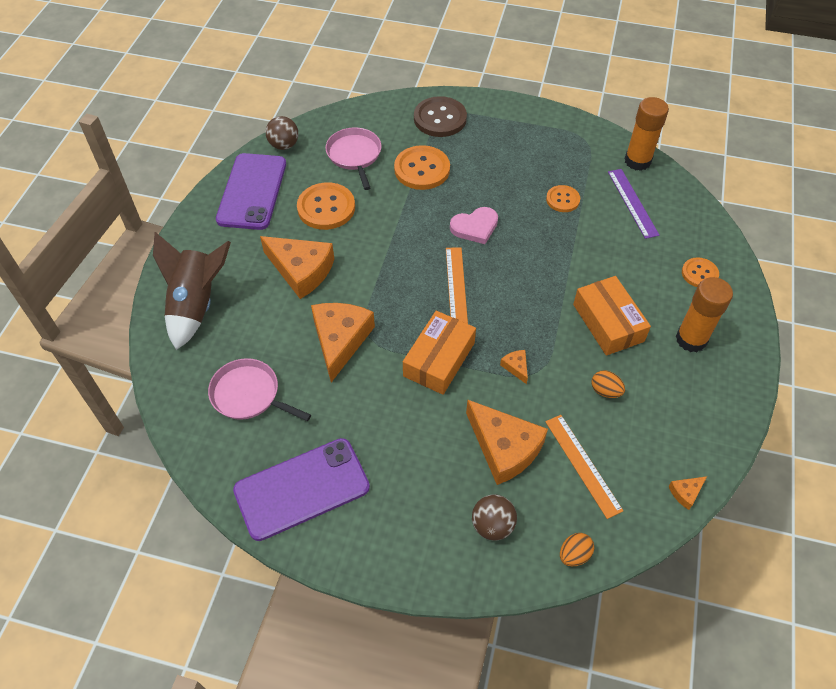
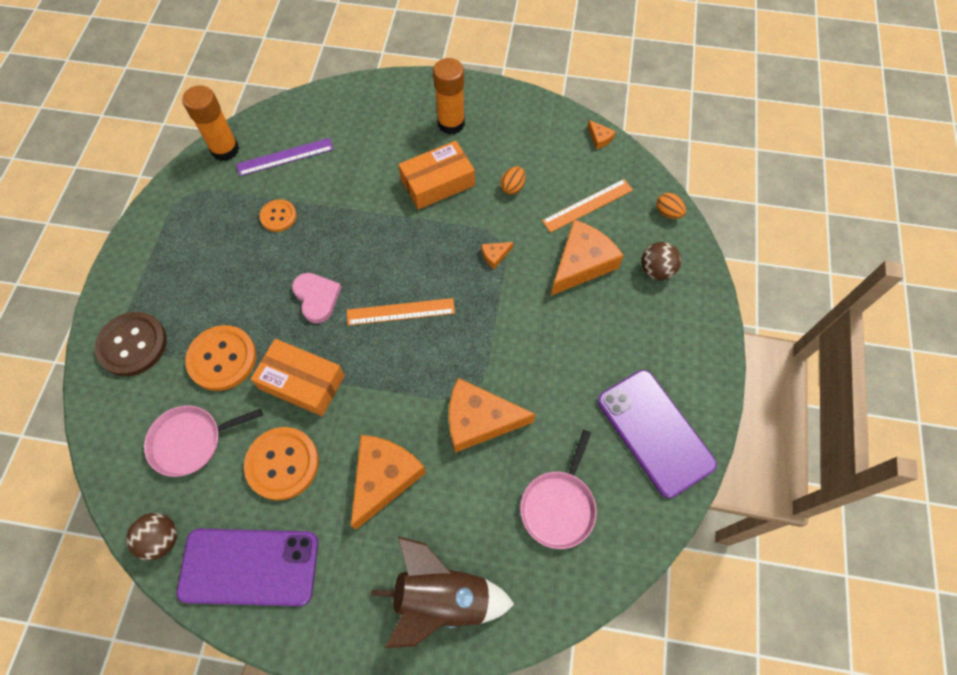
camera: 95 degrees left, 10 degrees up
(439, 359) = (493, 322): orange box -> orange box (302, 382)
(699, 274) = (376, 111): orange button -> none

